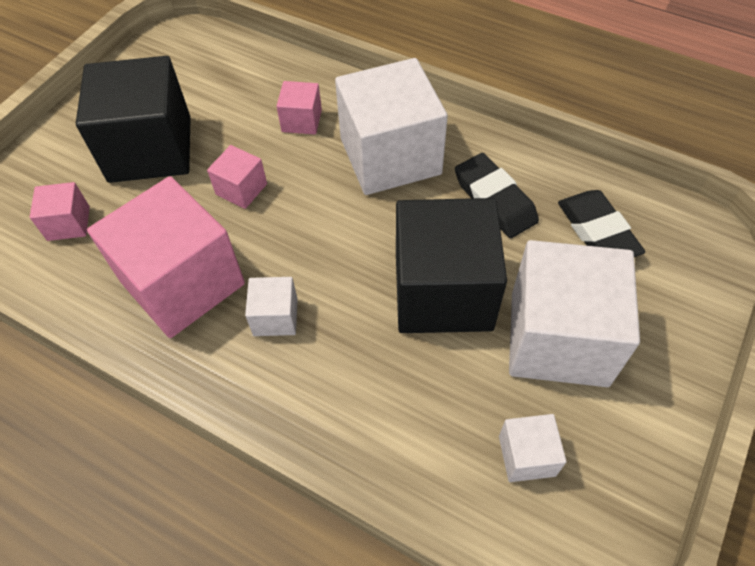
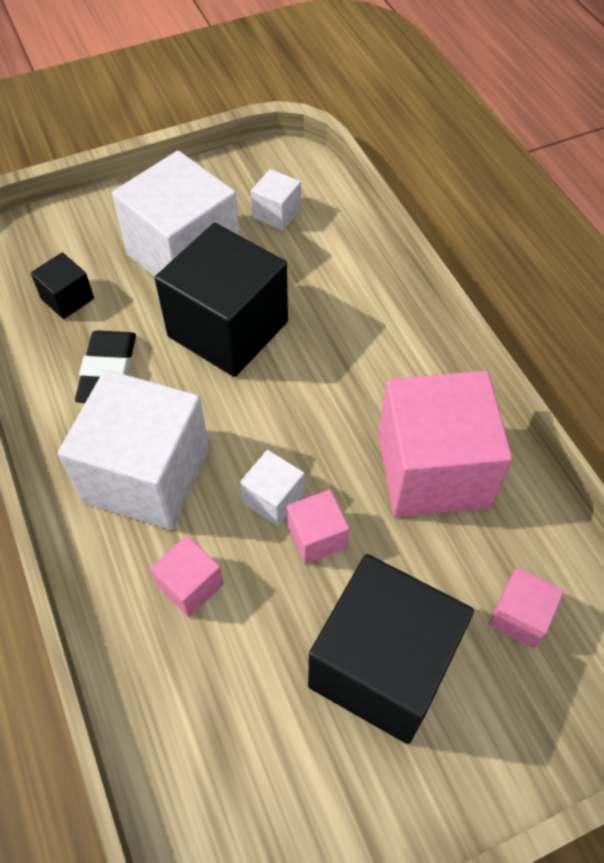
camera: 145 degrees left, 0 degrees up
(275, 317) = (372, 390): white cube -> white cube (273, 498)
(597, 231) = (67, 298): black eraser -> black cube

